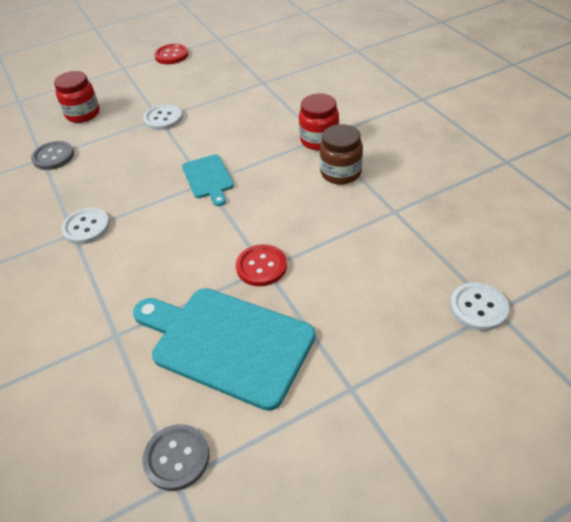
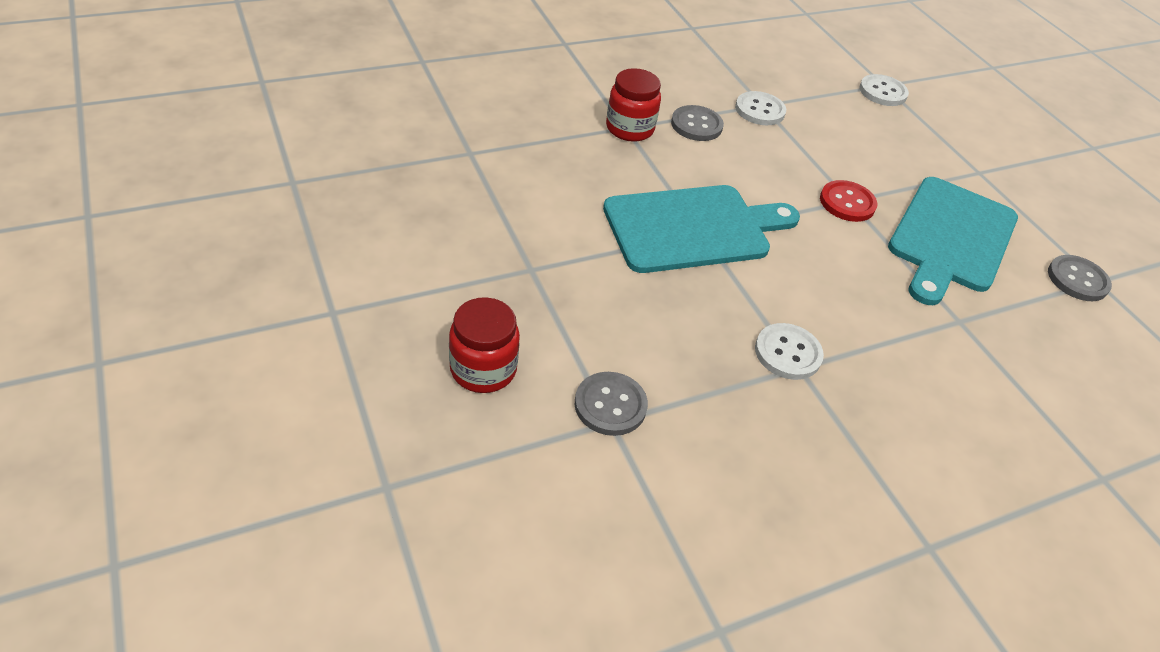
camera: 95 degrees left, 0 degrees up
(163, 119) = (534, 264): white button -> white button (759, 110)
(171, 55) = (322, 243): red button -> none
(208, 178) = (693, 228): turquoise cutting board -> turquoise cutting board, size x1.91
(340, 173) = (696, 125): brown jar -> grey button

